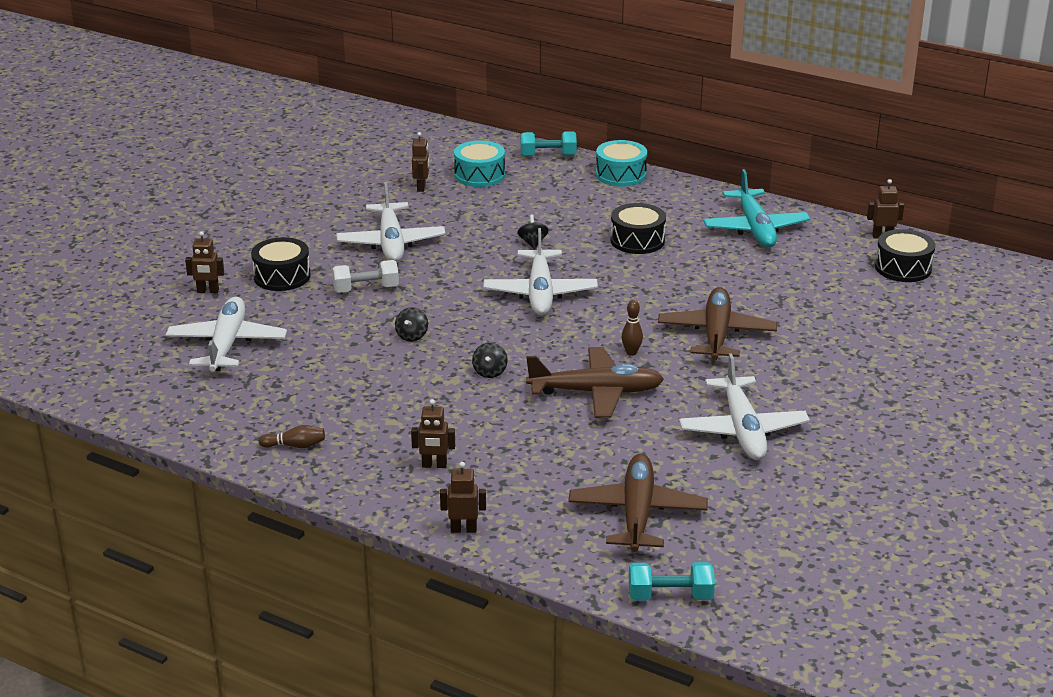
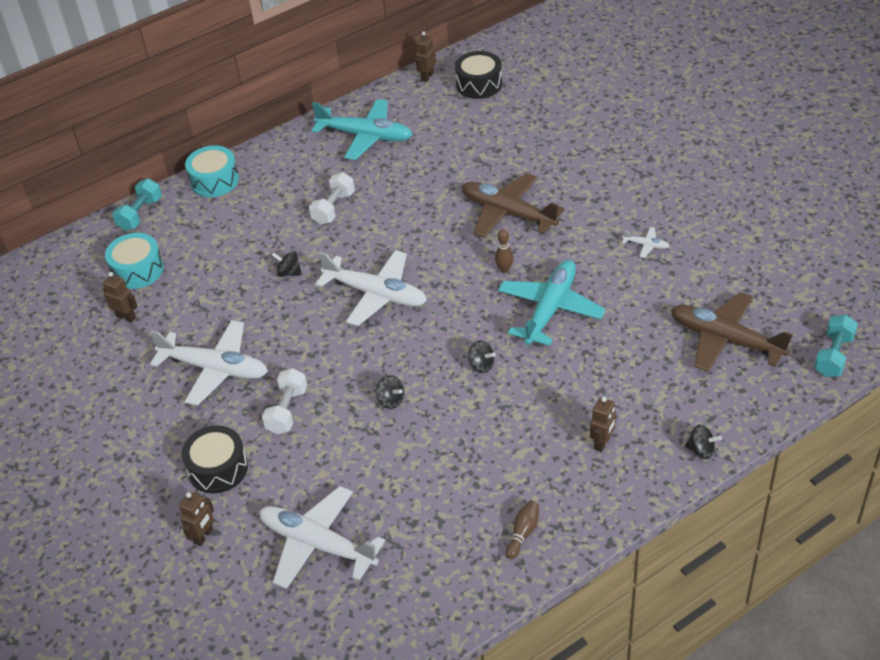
camera: 60 degrees left, 15 degrees up
(463, 529) = (701, 450): brown robot -> black spinning top
(596, 392) = (550, 309): brown plane -> turquoise plane
(637, 240) = (333, 208): black drum -> white dumbbell
(742, 429) = (646, 245): white plane -> white plane, size x0.42

